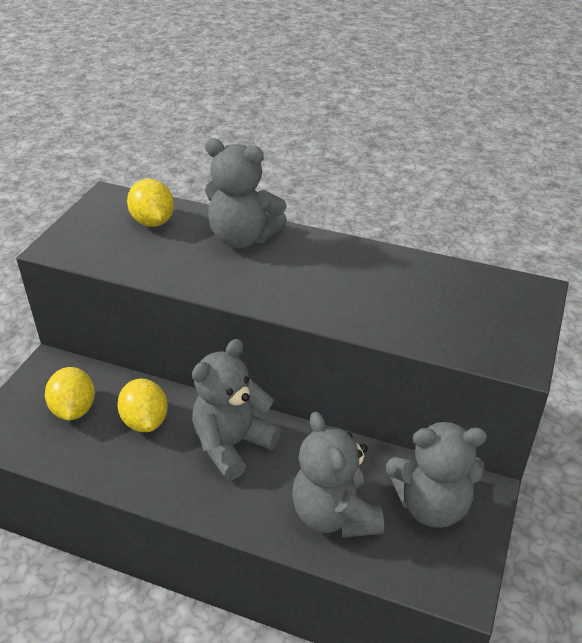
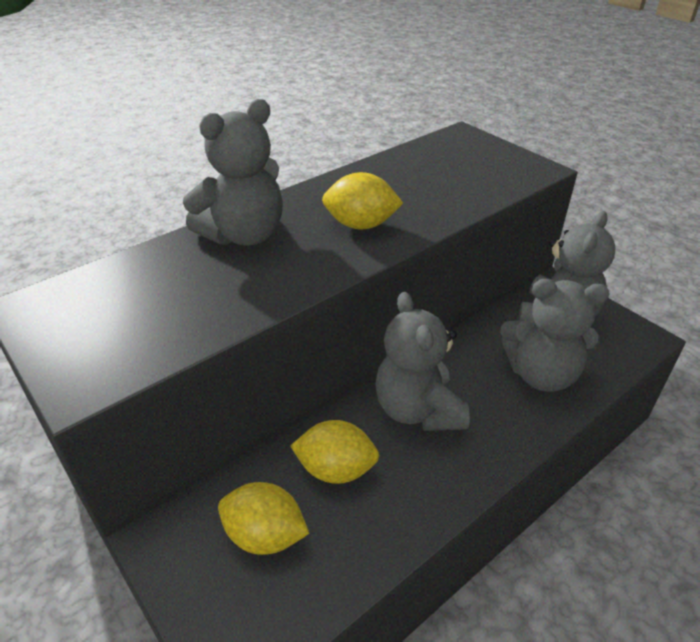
camera: 60 degrees left, 0 degrees up
(153, 222) = (135, 285): yellow lemon -> yellow lemon (361, 225)

